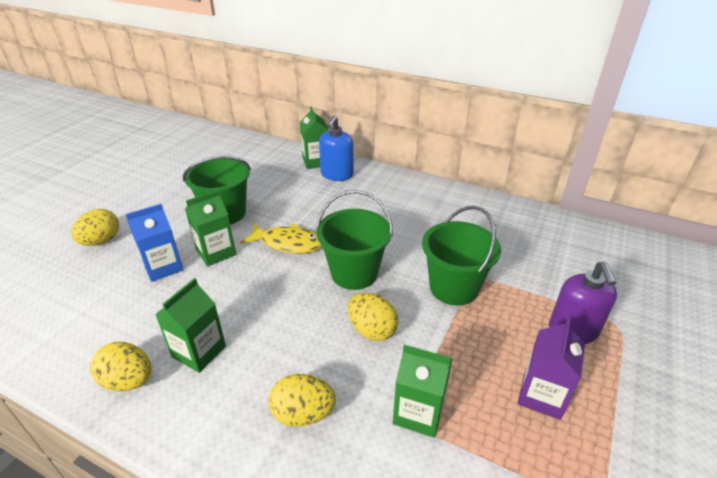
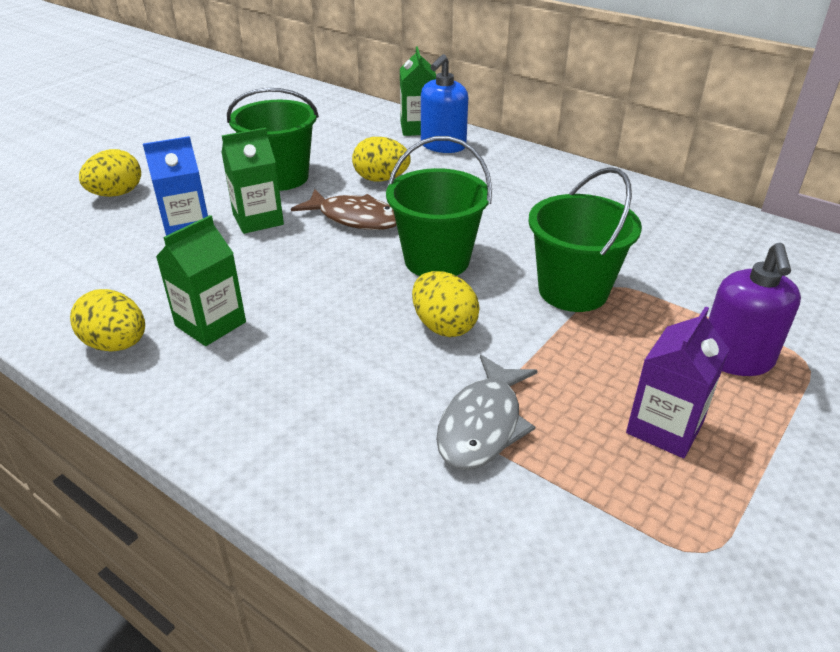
camera: 10 degrees right, 0 degrees up
(287, 243) = (355, 218): yellow fish -> brown fish
(303, 414) = (327, 406): yellow egg -> yellow egg (381, 179)
(418, 412) = (482, 424): green carton -> grey fish

